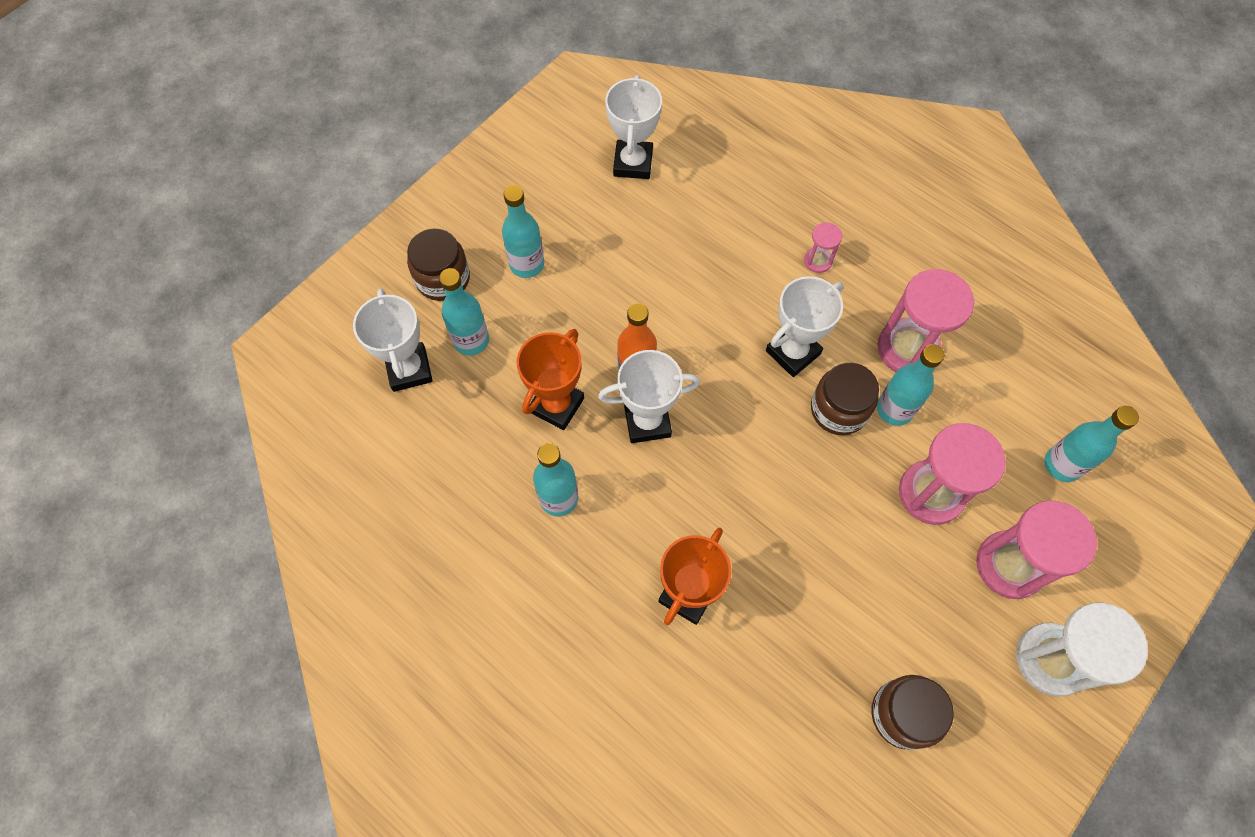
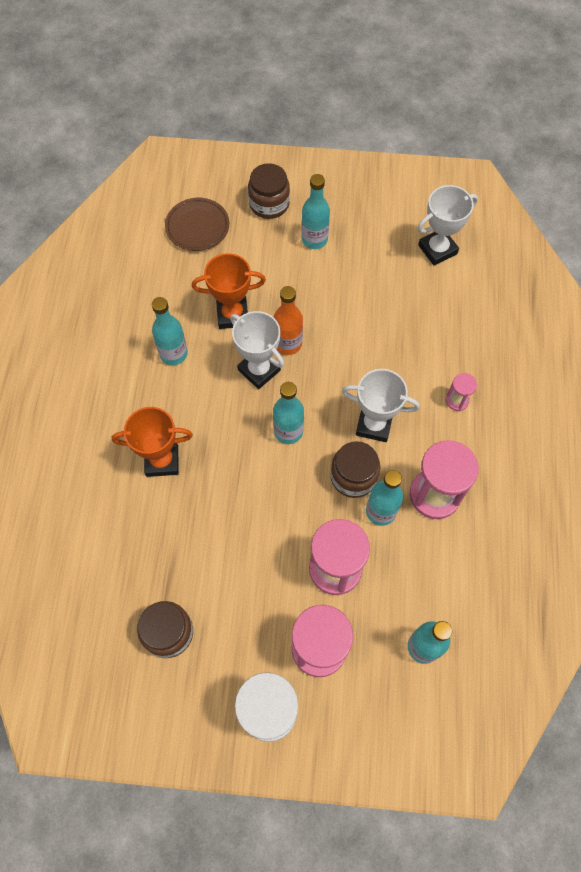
camera: 55 degrees right, 0 degrees up
(409, 369) = (197, 226): white trophy -> brown plate
(471, 340) = (240, 244): turquoise bottle -> turquoise bottle (288, 431)

